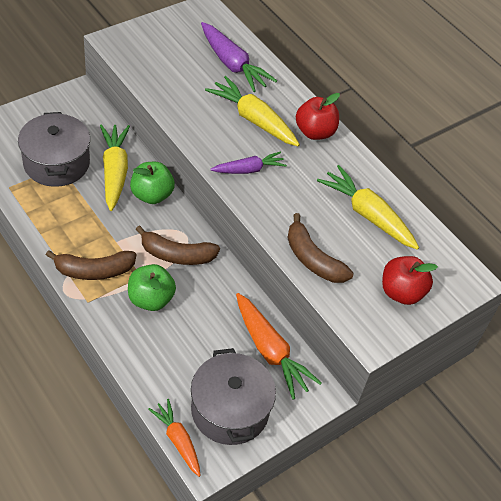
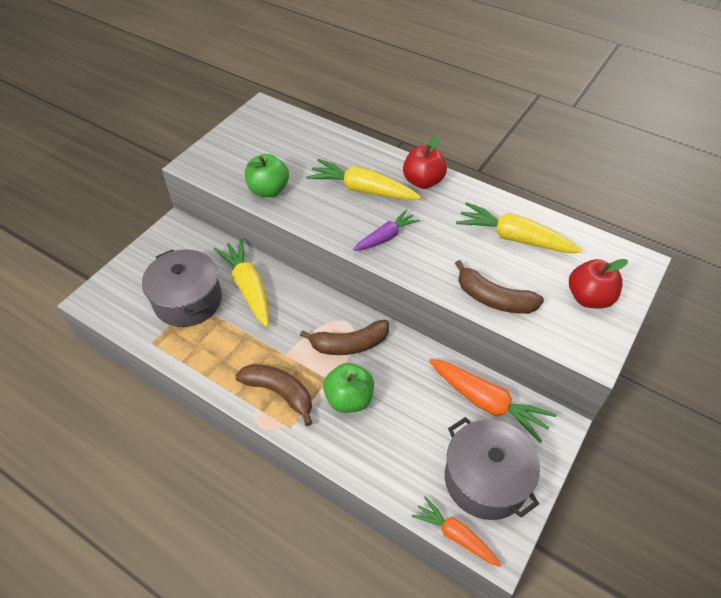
camera: 15 degrees left, 0 degrees up
(94, 271) = (279, 393): brown banana -> brown banana turned 120 degrees counterclockwise
(152, 195) = (295, 296): green apple -> green apple (268, 190)
(232, 64) = (315, 148): purple carrot -> none

